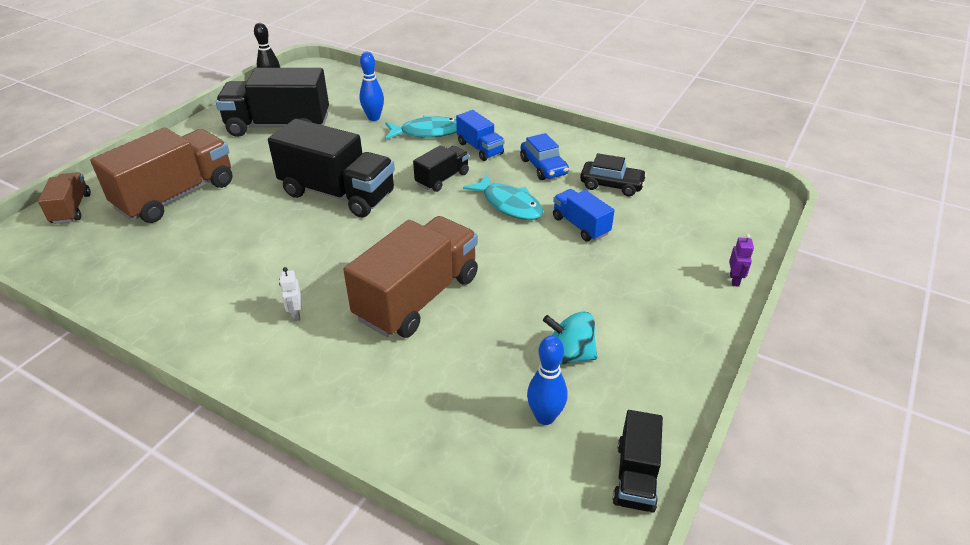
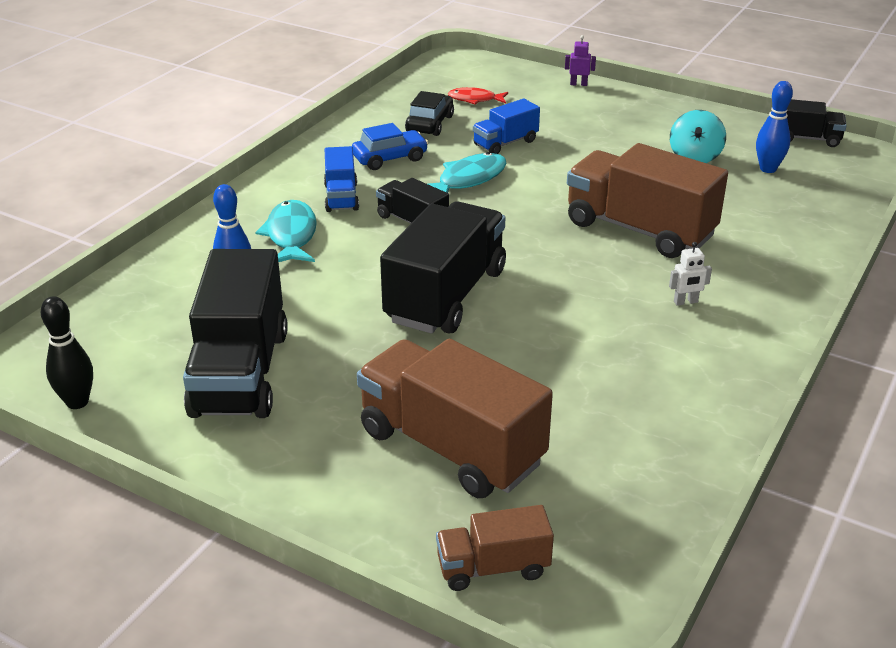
camera: 90 degrees left, 5 degrees down
(480, 148) = (341, 197): blue truck -> blue truck turned 120 degrees clockwise
(670, 210) = (475, 99): none -> red fish

